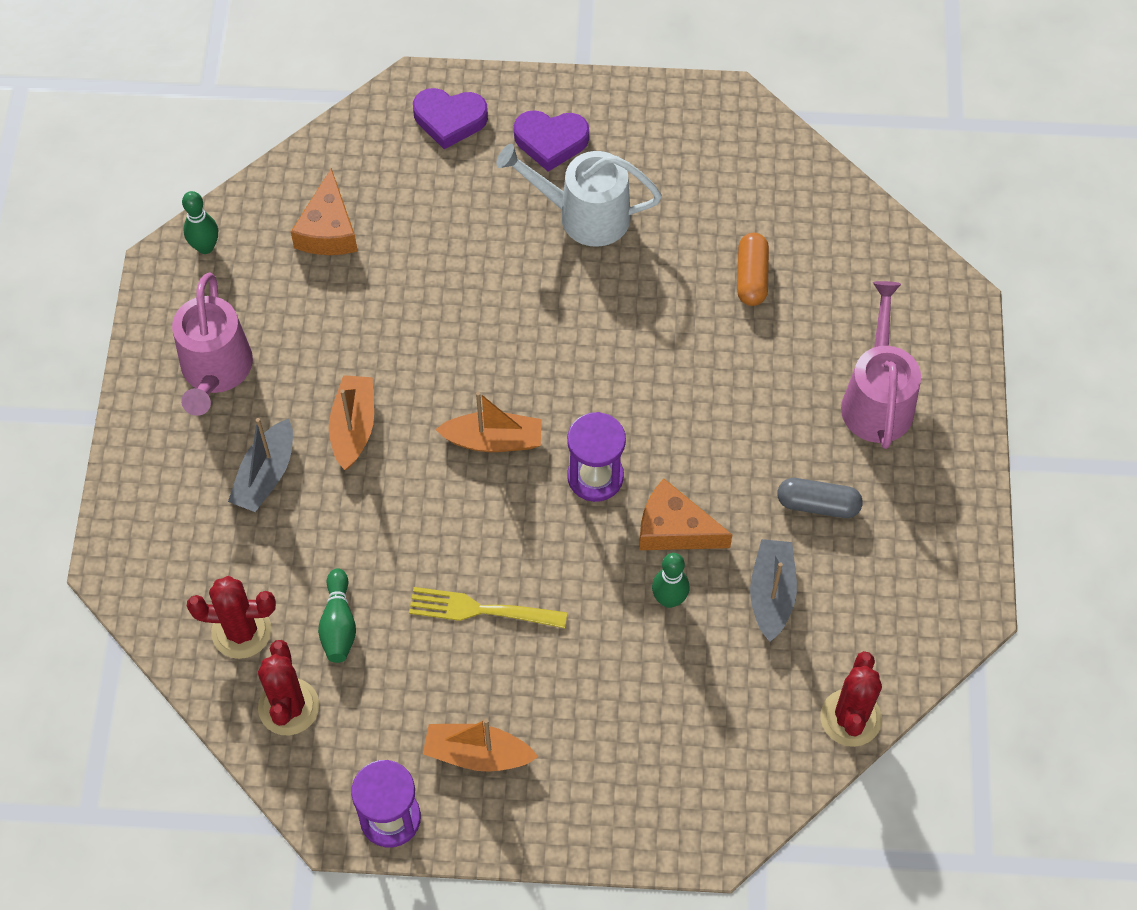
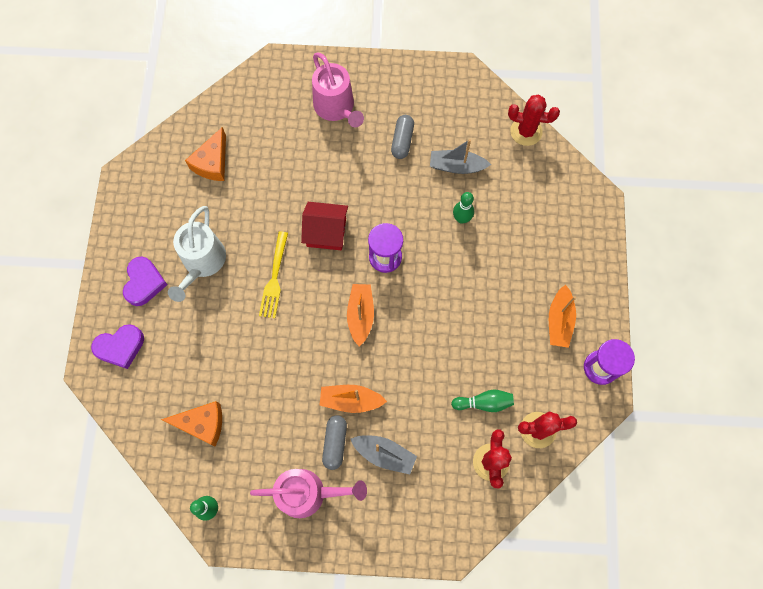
camera: 90 degrees left, 10 degrees up
(287, 406) = (335, 443): none -> grey capsule
(449, 120) = (120, 347): purple heart -> purple heart turned 60 degrees clockwise
(482, 610) = (471, 320): yellow fork -> yellow fork (274, 277)
(639, 387) = (326, 232): none -> red house
(674, 529) = (418, 215): orange cheese -> orange cheese (212, 163)
(751, 277) = (253, 169): orange capsule -> none
(877, 399) = (336, 108): pink watering can -> pink watering can turned 120 degrees counterclockwise

